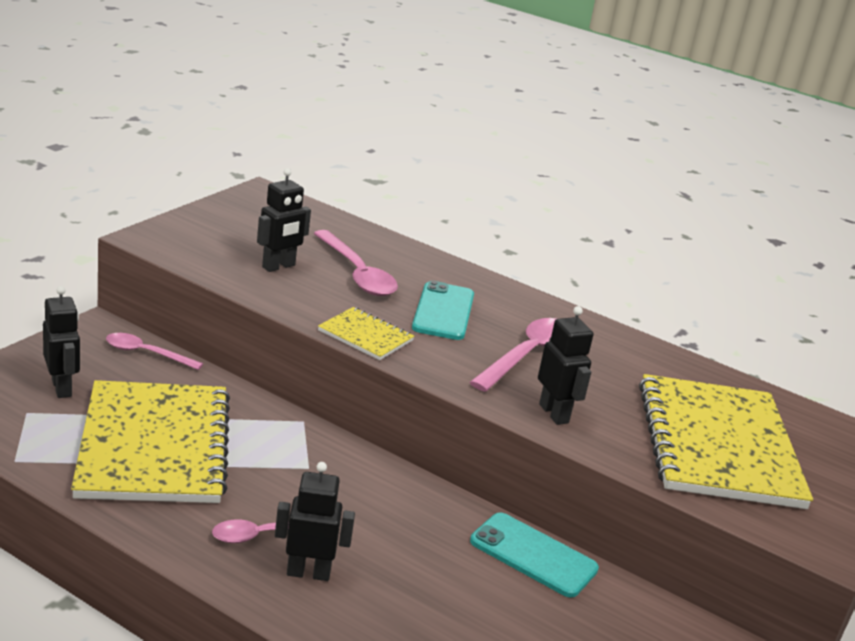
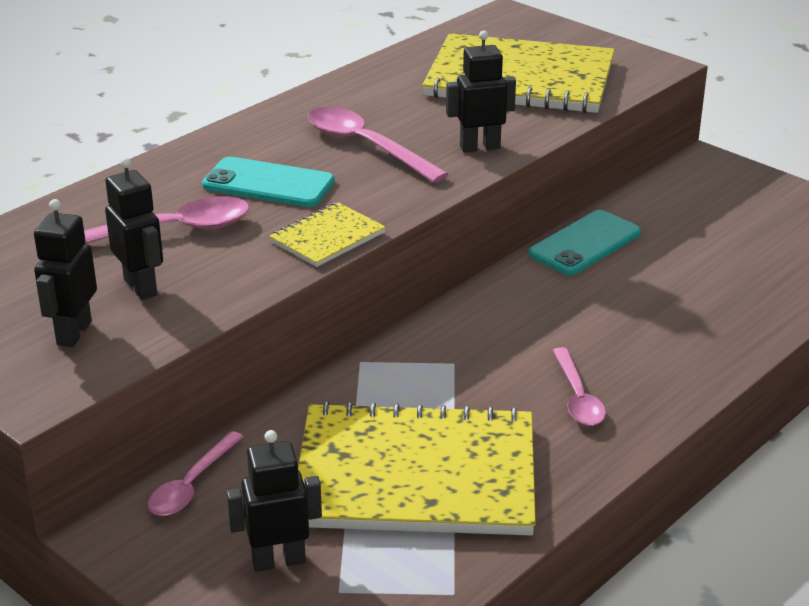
camera: 75 degrees left, 5 degrees up
(308, 573) = (633, 372): black robot -> black robot (73, 333)

